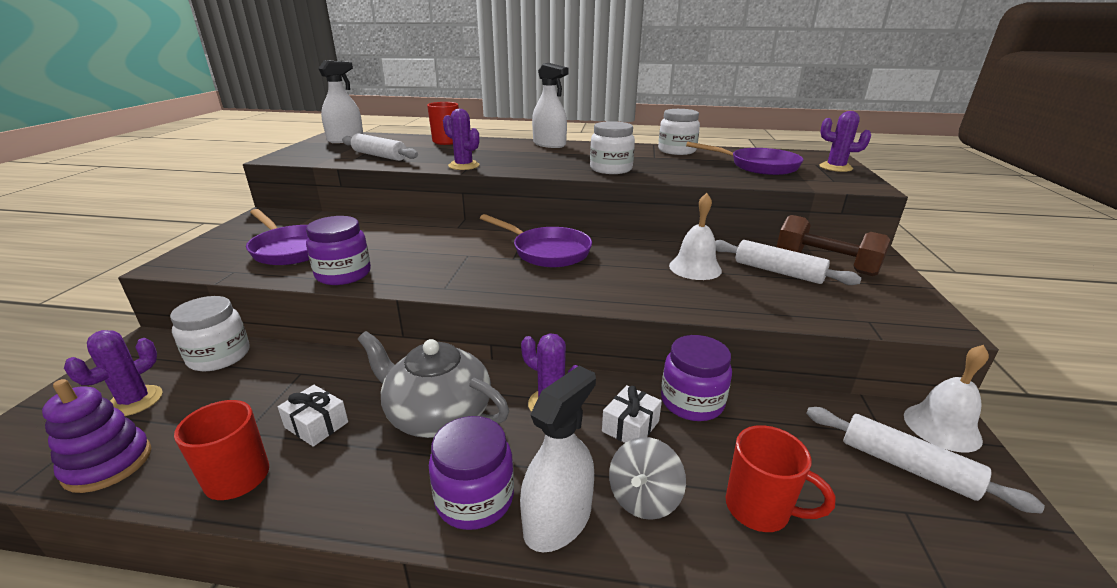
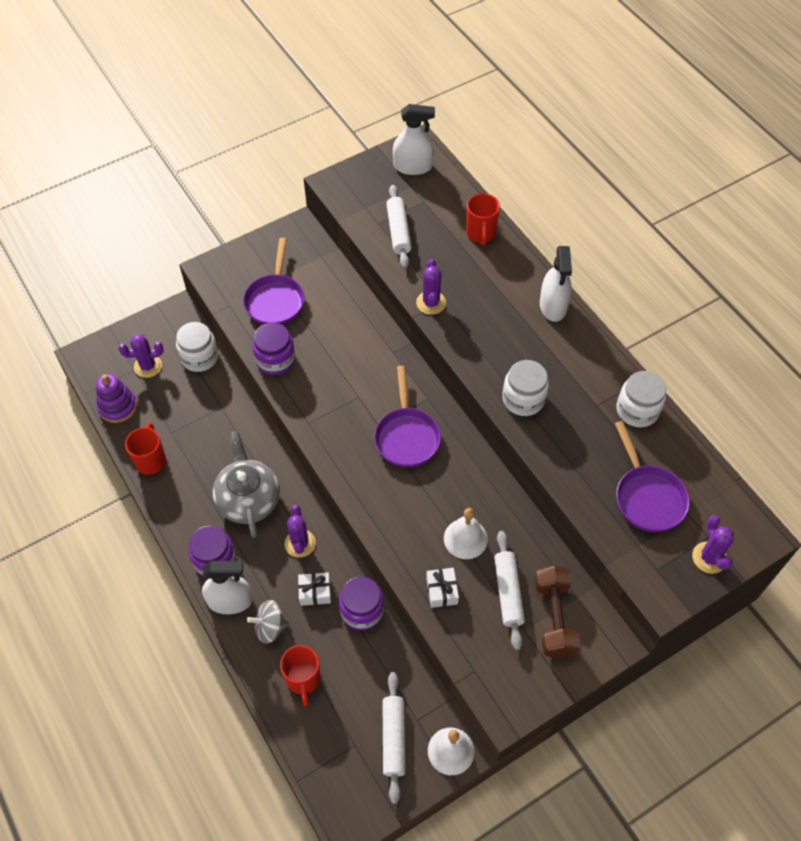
camera: 50 degrees right, 30 degrees up
(316, 425) = (199, 456): white gift -> white gift (442, 591)

